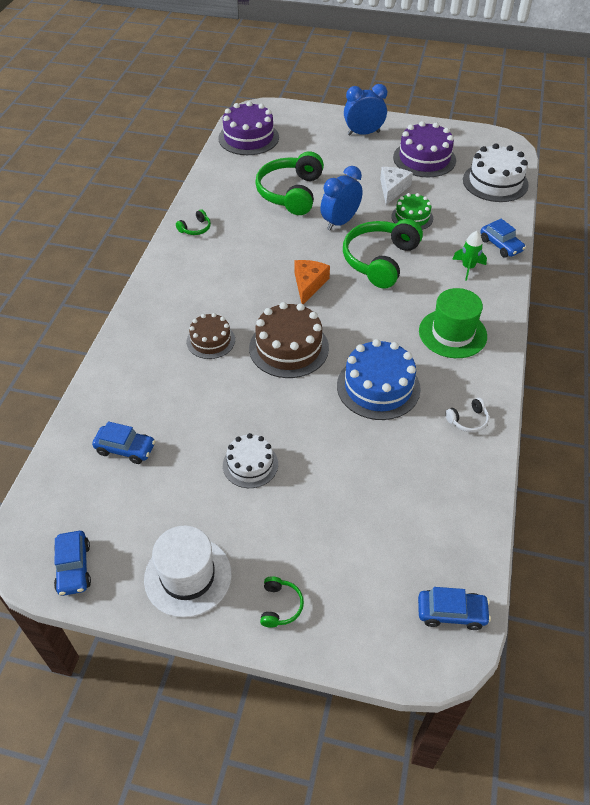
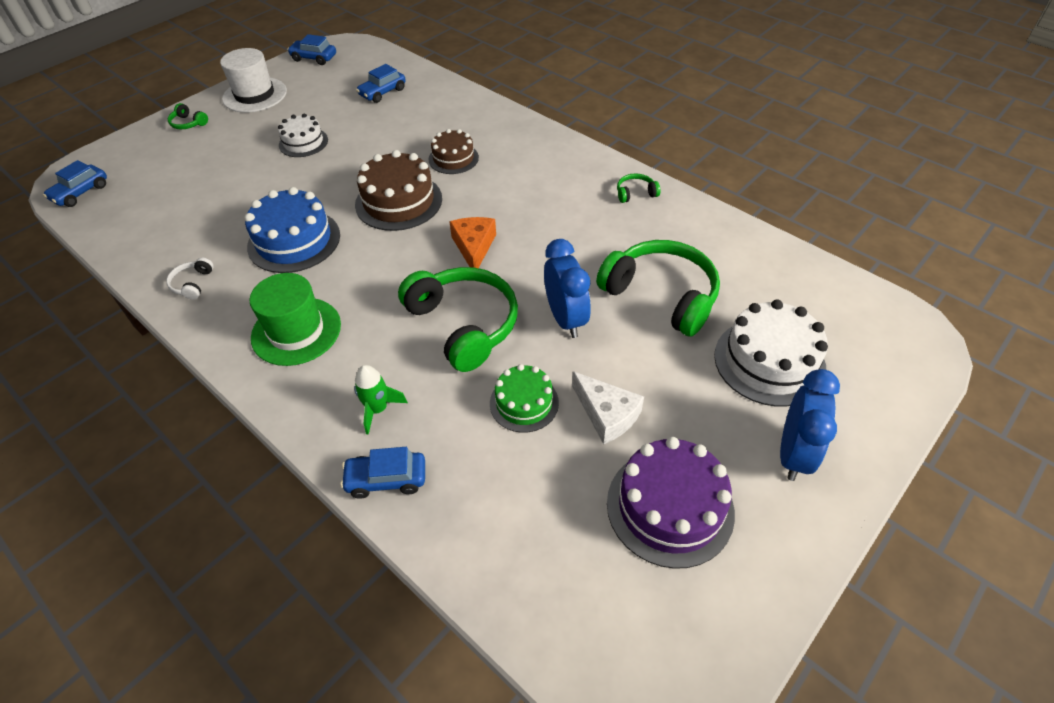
camera: 120 degrees right, 0 degrees up
(195, 228) = (635, 193): green headphones -> green headphones turned 90 degrees clockwise
(248, 138) = (831, 300): purple cake -> none
(309, 284) = (474, 247): orange cheese -> orange cheese turned 135 degrees counterclockwise
(495, 182) = (539, 583): white cake -> white cake (769, 361)

